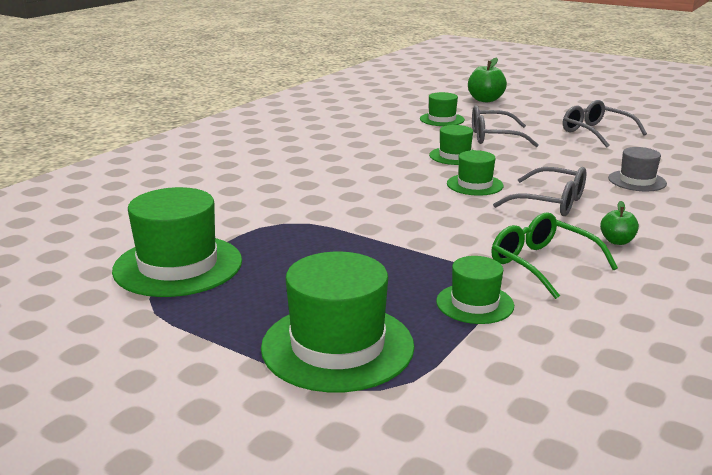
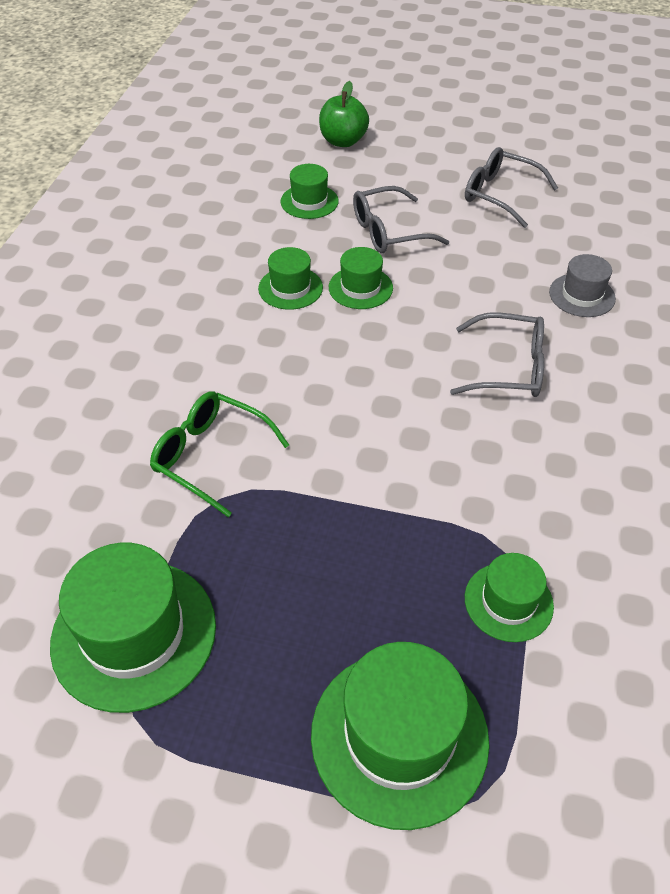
camera: 20 degrees left, 25 degrees up
(474, 185) = (410, 349): green hat -> green hat (290, 288)
(542, 264) = (547, 500): green glasses -> green glasses (210, 456)
(617, 241) = (605, 430): green apple -> none

